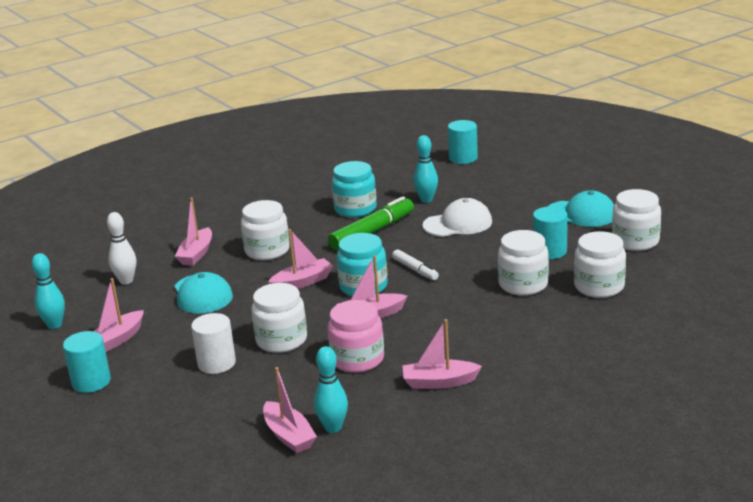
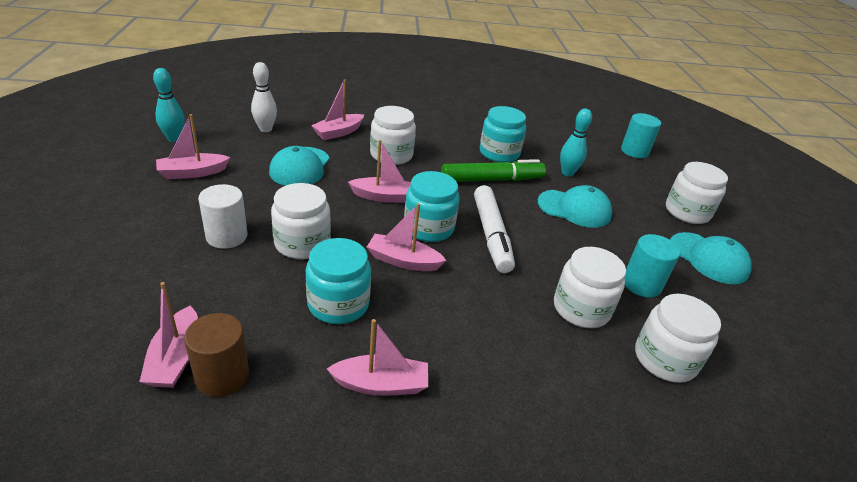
camera: 25 degrees right, 10 degrees up
(91, 382) = (124, 199): turquoise cylinder -> none
(333, 428) = (222, 376): turquoise bowling pin -> brown cylinder
(357, 359) = (338, 304): pink jar -> turquoise jar
(415, 269) = (491, 235): white marker -> white marker, size x1.78
(439, 382) = (381, 384): pink boat -> pink boat turned 150 degrees clockwise
(458, 224) = (574, 209): white cap -> turquoise cap
(635, 241) = (750, 322): white jar -> white jar (687, 212)

